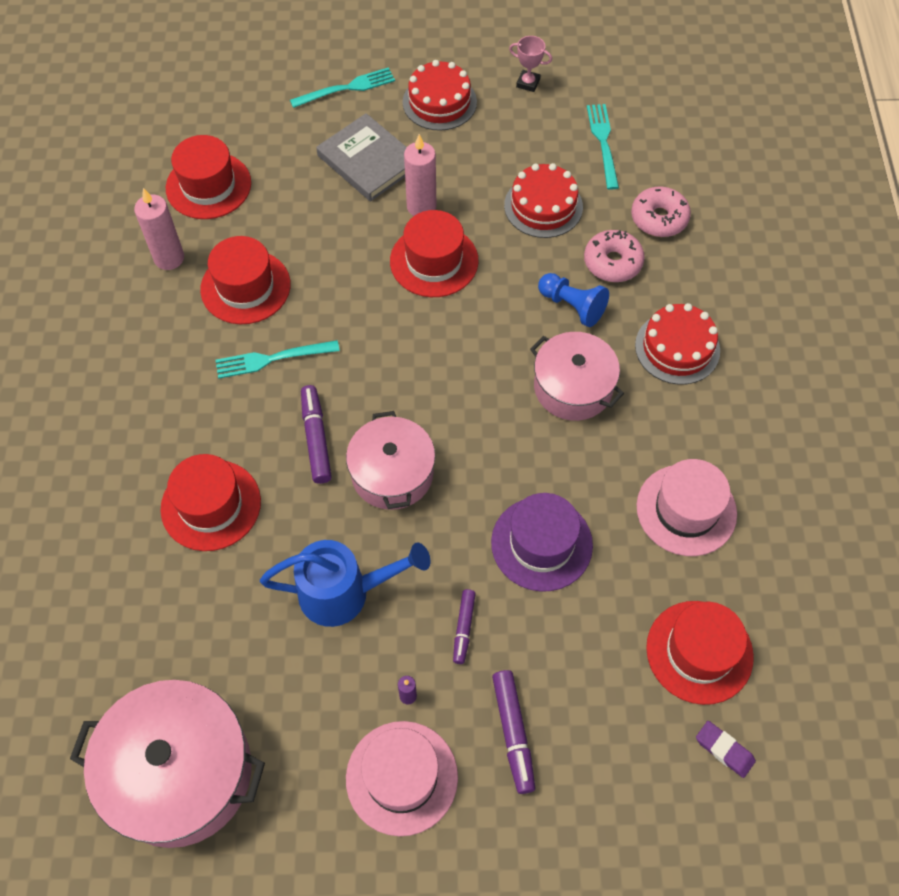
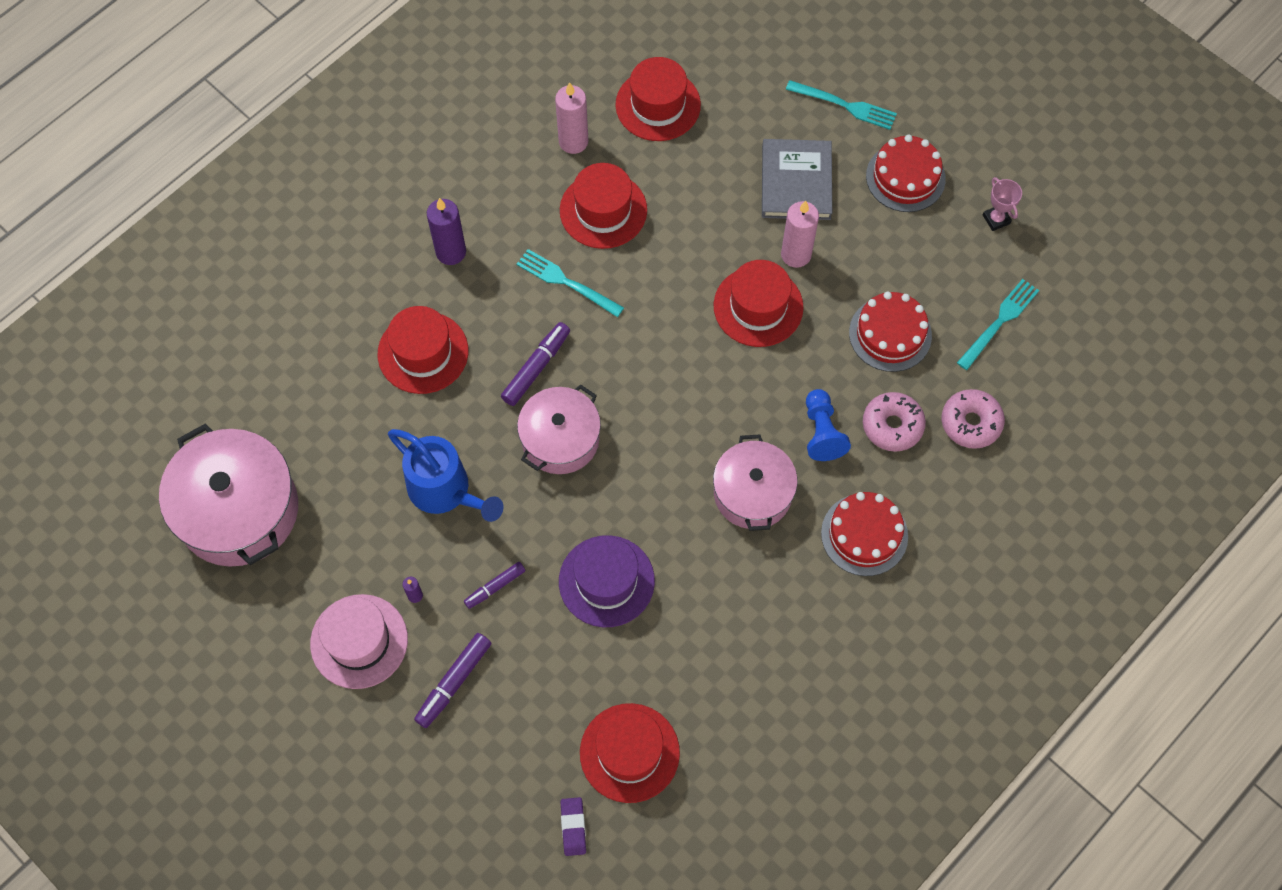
camera: 45 degrees right, 5 degrees up
(153, 412) = (451, 252): none -> purple candle
(686, 510) = (732, 653): pink hat -> none

